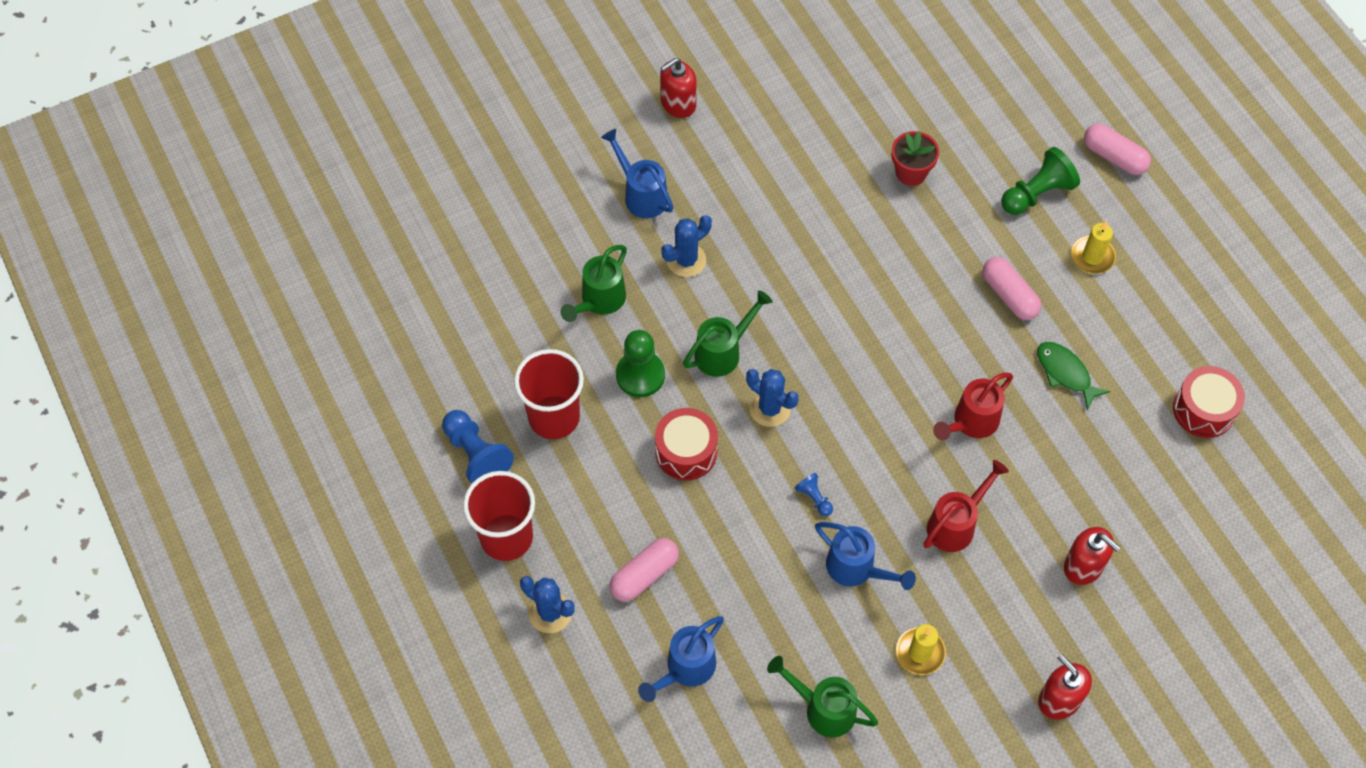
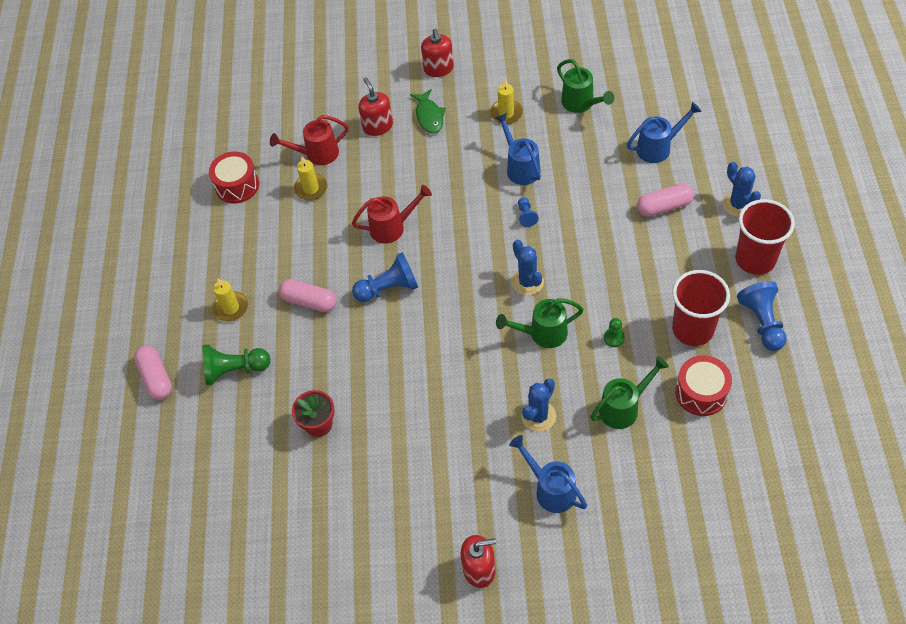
camera: 150 degrees left, 5 degrees down
(640, 375) = (614, 338): green pawn -> green pawn, size x0.51
(641, 195) = (551, 489): blue watering can -> blue watering can turned 150 degrees clockwise
(686, 260) = (538, 416): blue cactus -> blue cactus turned 45 degrees counterclockwise
(686, 452) = (602, 273): red drum -> red drum (701, 393)
(928, 343) = (389, 288): none -> blue pawn
(956, 524) = (441, 172): red watering can -> red watering can (317, 154)
(1009, 295) = (309, 301): pink capsule -> pink capsule turned 60 degrees counterclockwise
(1065, 373) = (308, 237): green fish -> green fish (429, 116)
(1107, 439) = (311, 189): none -> yellow candle

